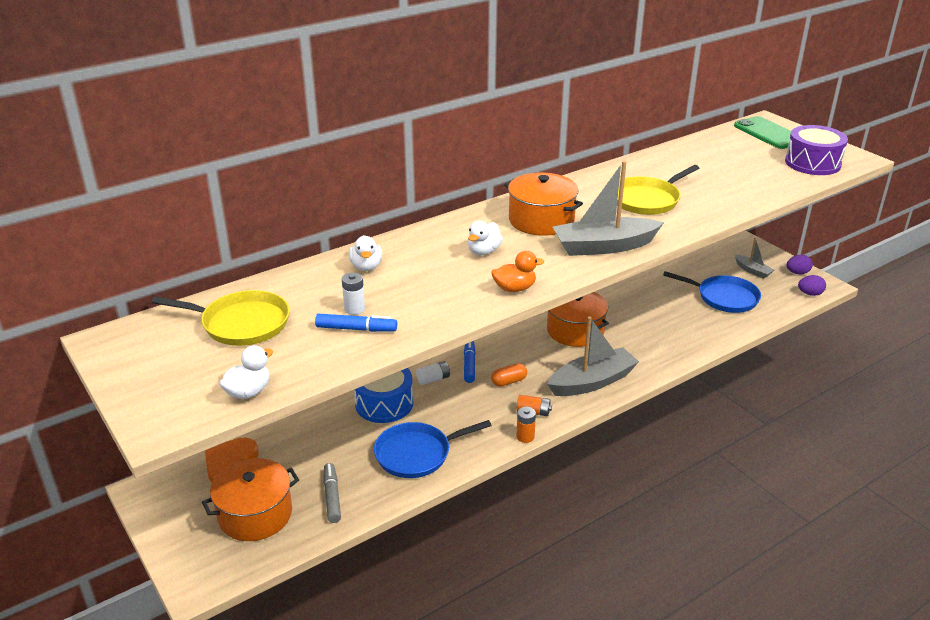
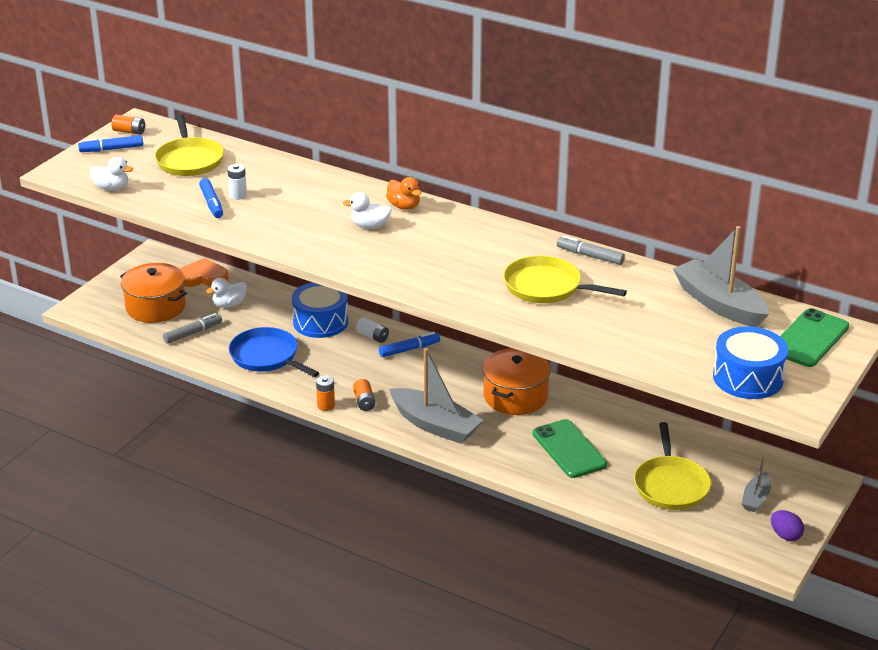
camera: 65 degrees right, 0 degrees up
(120, 351) = (129, 131): none -> orange battery
(149, 373) = (111, 149): none -> blue marker
(366, 266) = (304, 183): white duck -> white duck (229, 304)
(509, 381) = (399, 377): orange capsule -> none
(514, 288) = (318, 253): orange duck -> orange duck (404, 206)
(541, 220) = (451, 240): orange pot -> none
(604, 246) = (426, 281): grey boat -> grey boat (719, 304)
(609, 173) = (590, 256): none -> grey marker
(660, 327) = (569, 449): none -> green phone
(724, 297) = (671, 485): blue pan -> yellow pan
(810, 294) = (741, 551): purple egg -> none
(812, 163) = (748, 378): purple drum -> blue drum

